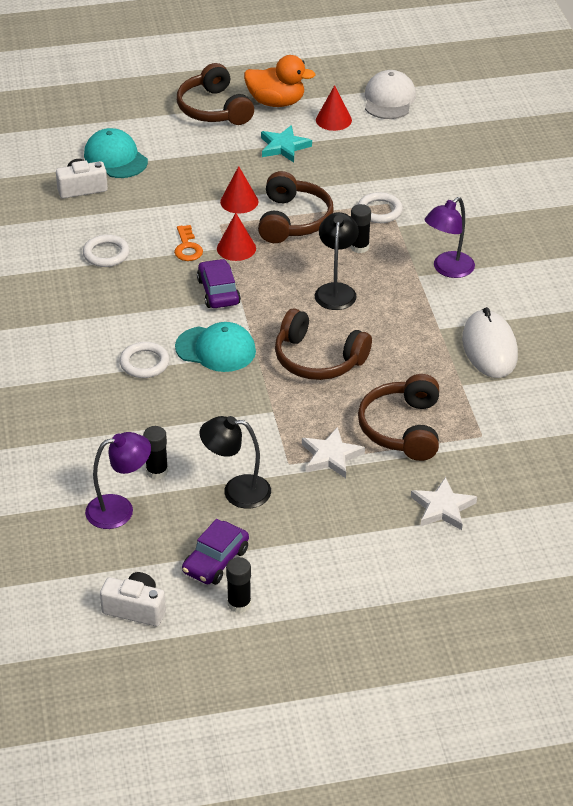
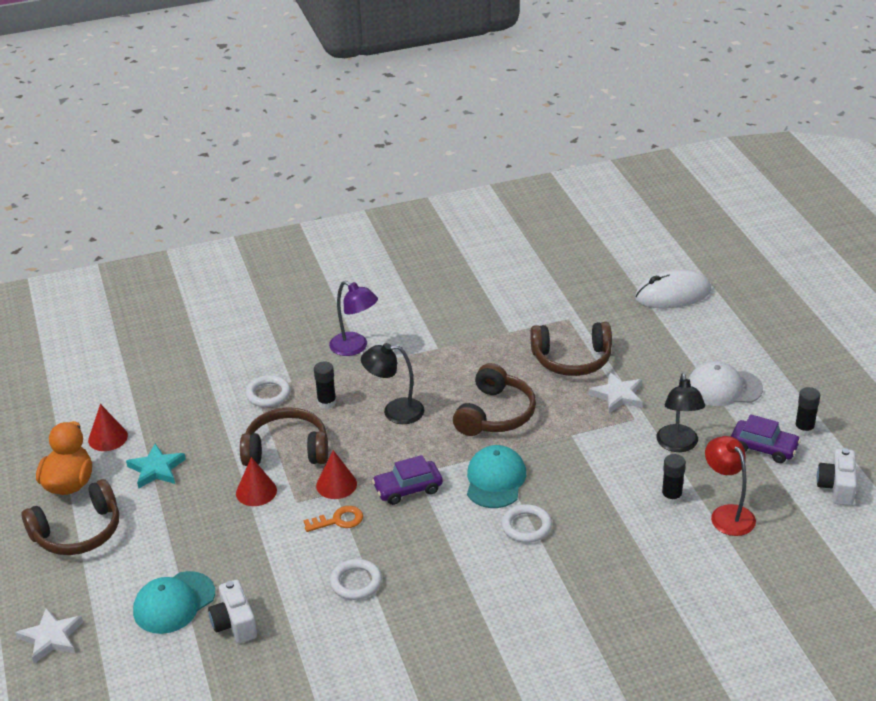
camera: 95 degrees left, 5 degrees down
(119, 509) = (727, 514): purple lamp -> red lamp
(389, 99) = (72, 402): white cap -> white cap (724, 388)
(442, 507) = (656, 333): white star -> white star (51, 638)
(489, 348) = (459, 320): white mouse -> white mouse (673, 294)

